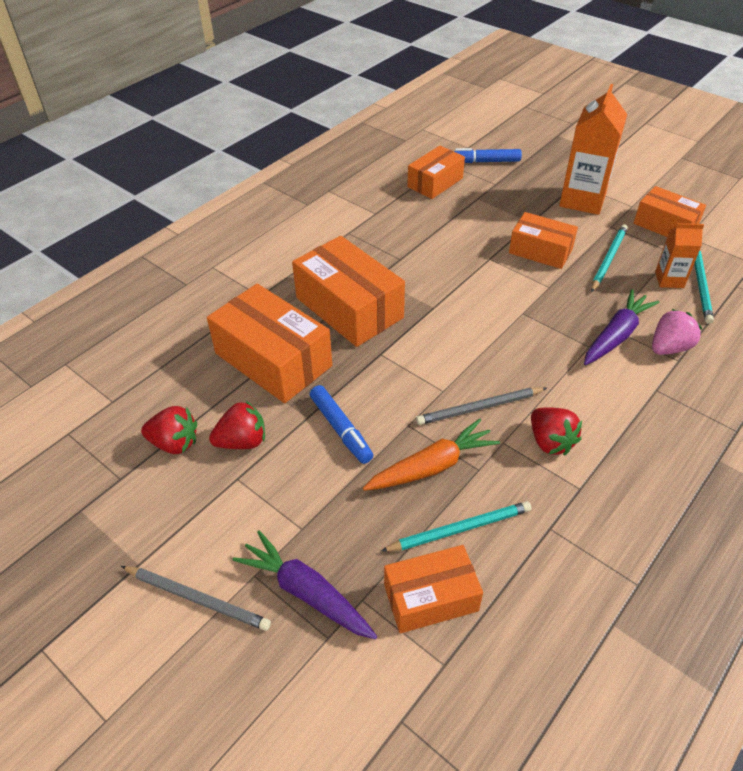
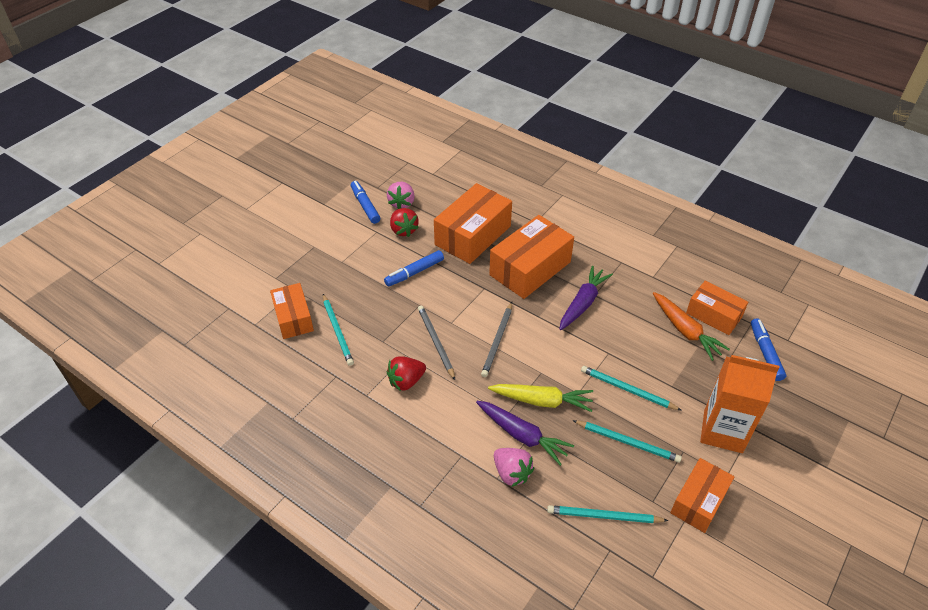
camera: 85 degrees right, 0 degrees up
(165, 496) = (365, 206): none -> blue marker
(174, 443) = (402, 203): red strawberry -> pink strawberry
(197, 598) = (302, 227): grey pencil -> grey pencil (498, 340)
(306, 592) = (302, 267): purple carrot -> purple carrot (583, 303)
(432, 466) = (385, 317): orange carrot -> orange carrot (685, 331)
(540, 251) = (627, 390): orange box -> turquoise pencil
(564, 315) = (542, 401): none -> yellow carrot
(669, 280) = (607, 489): orange carton -> none

